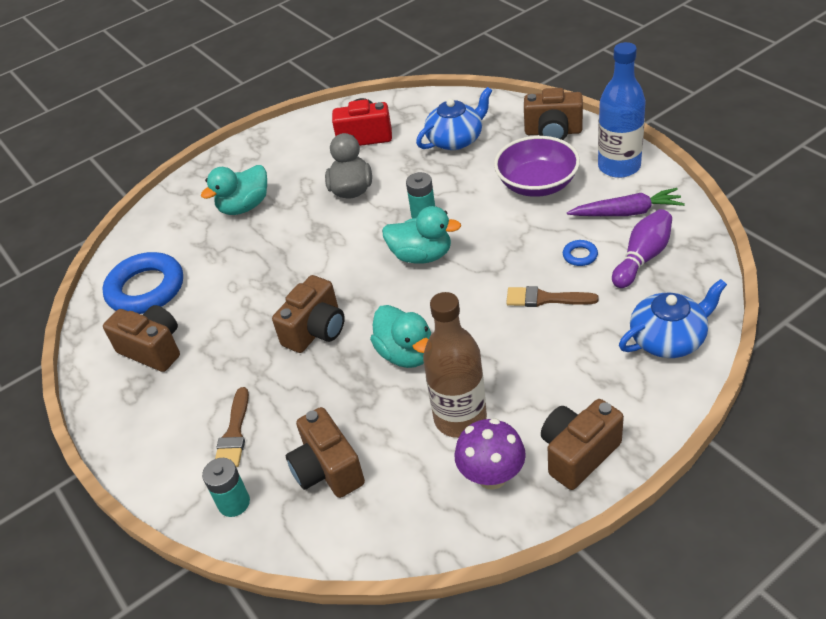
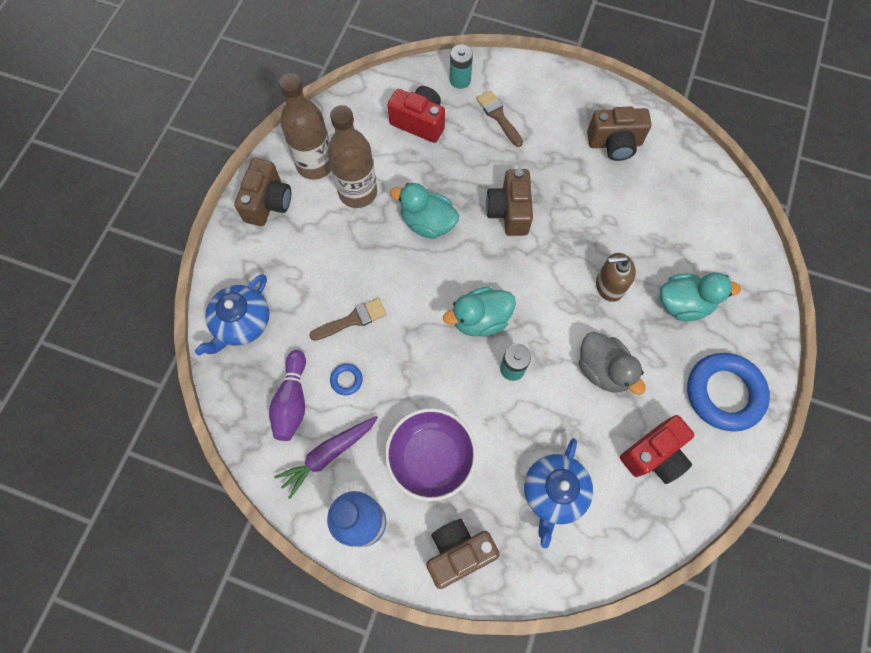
camera: 140 degrees right, 25 degrees up
(146, 289) = (676, 186): blue ring -> blue ring (724, 393)
(244, 207) = (683, 304): turquoise duck -> turquoise duck turned 75 degrees clockwise
(288, 239) = (609, 286): none -> brown soap dispenser
(327, 470) = (419, 122): brown camera -> red camera
(492, 476) = (315, 164): purple mushroom -> brown bottle

